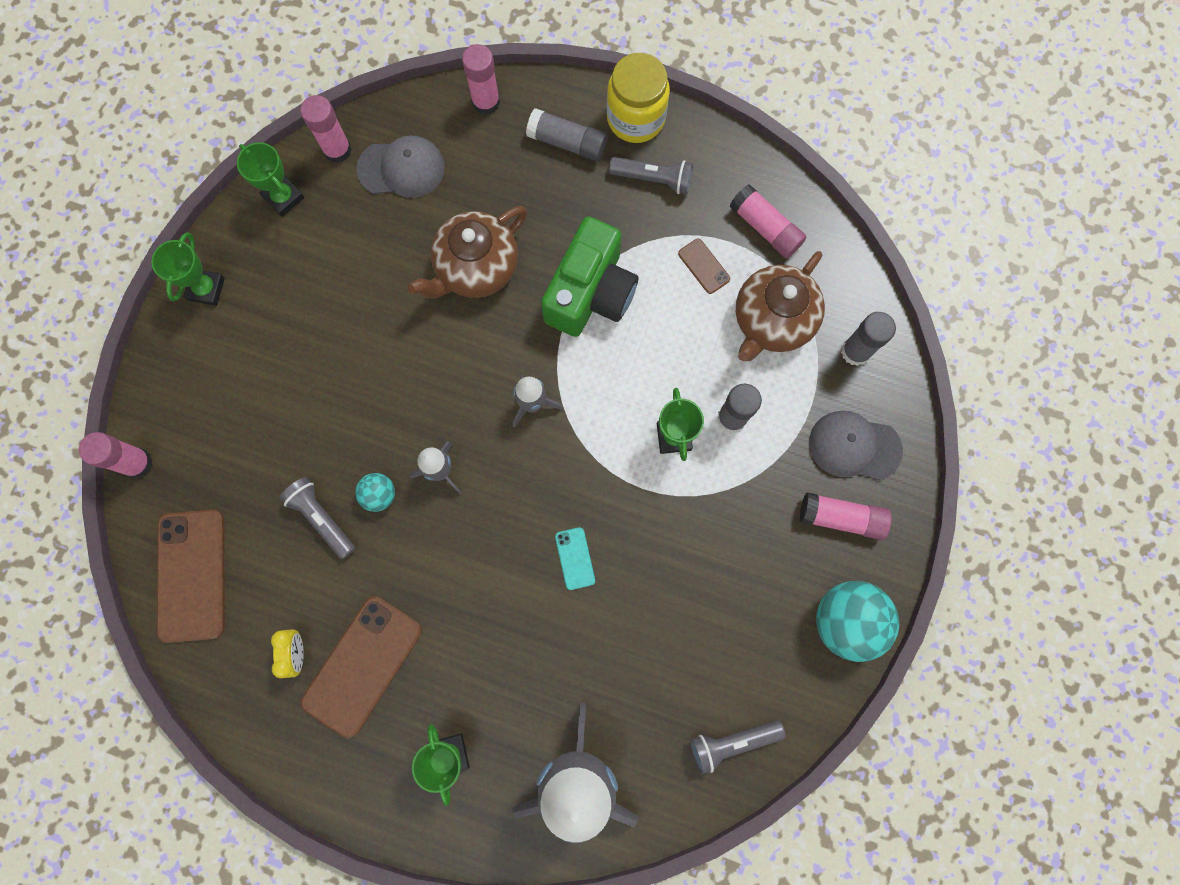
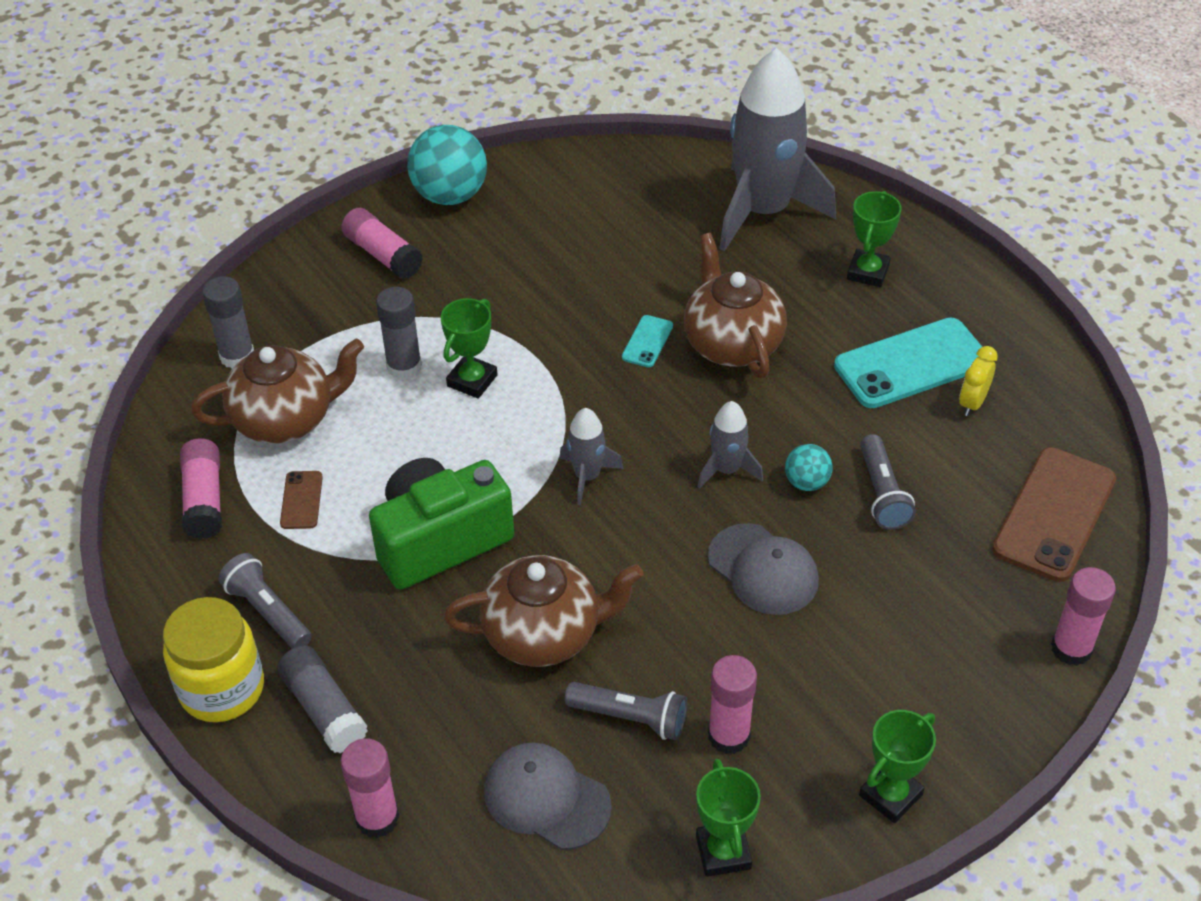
camera: 145 degrees left, 30 degrees down
(337, 150) = (612, 873): pink glue stick -> pink glue stick (729, 736)
(362, 666) = (911, 364): brown phone -> turquoise phone
(510, 598) = (732, 343): none -> brown teapot
(732, 742) = (616, 174): grey flashlight -> grey flashlight (630, 718)
(854, 446) = (317, 293): grey cap -> grey cap (763, 570)

